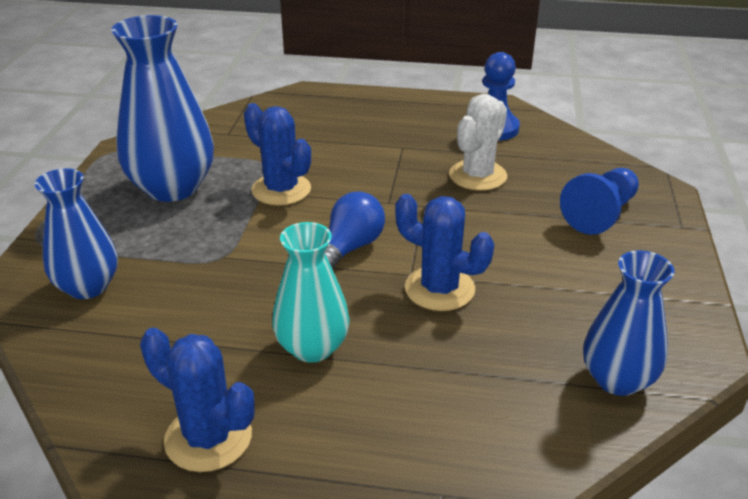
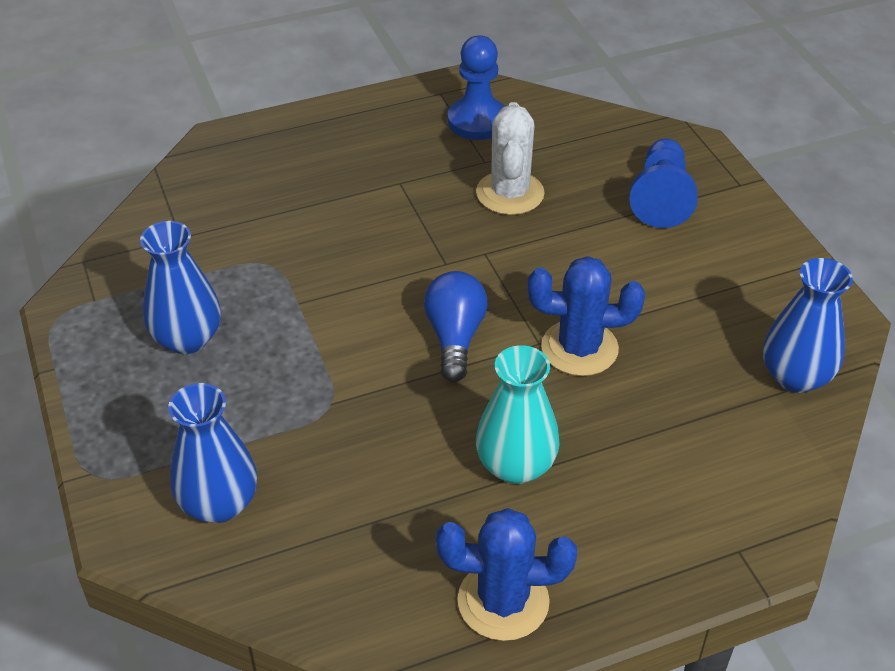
camera: 30 degrees left, 10 degrees up
(172, 187) = (187, 339): blue vase -> blue vase, size x0.63
(281, 190) = (317, 292): blue cactus -> none

